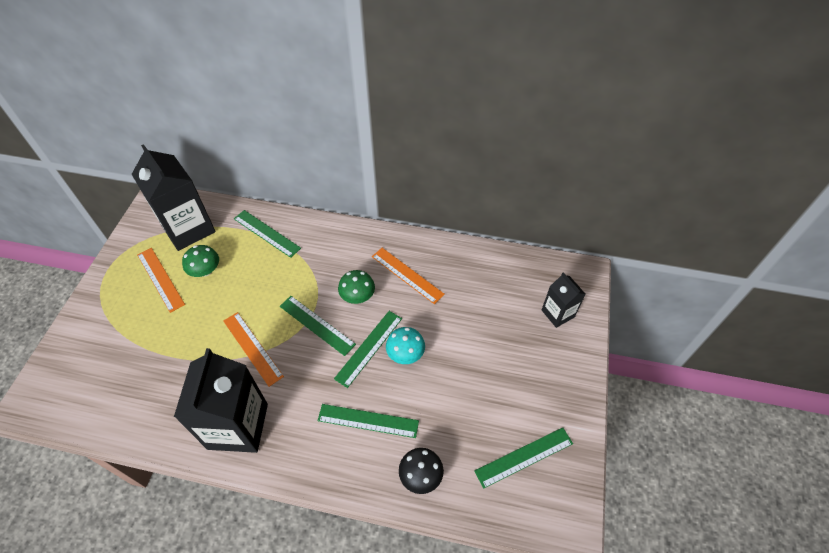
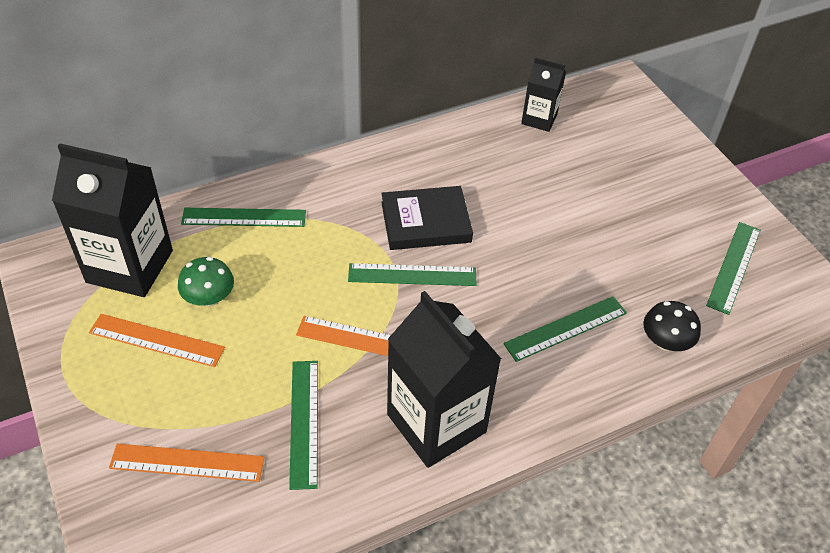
camera: 40 degrees left, 5 degrees down
(357, 296) = (426, 222): green mushroom -> black book
(369, 347) = (492, 263): green ruler -> green ruler (304, 422)
(405, 353) = (535, 246): turquoise mushroom -> none
(407, 275) = (456, 173): orange ruler -> orange ruler (187, 462)
(557, 313) = (636, 130): black carton -> black carton (539, 119)

